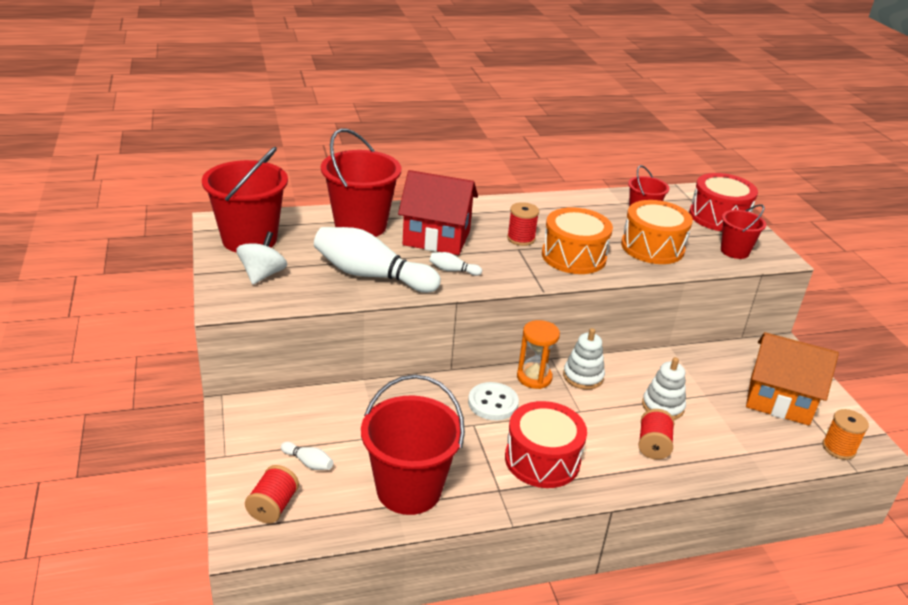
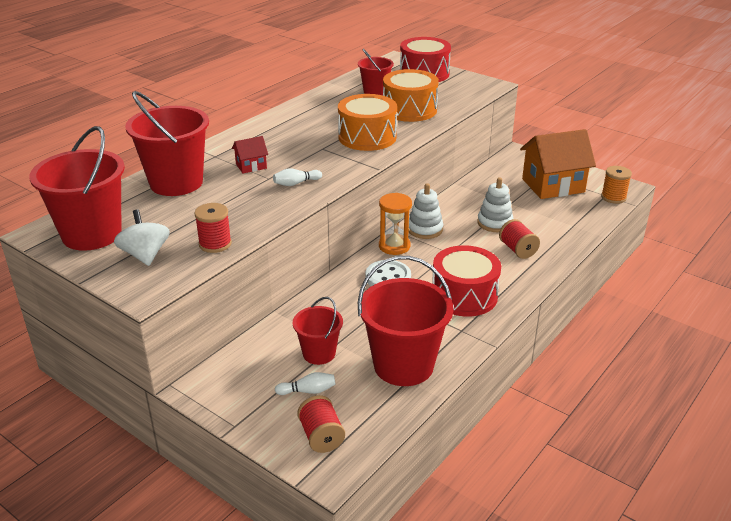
camera: 35 degrees left, 0 degrees up
(371, 275) = (239, 214): white bowling pin -> none
(436, 238) = (251, 166): red house -> red house, size x0.46
(521, 239) = (314, 140): red spool -> red spool (215, 244)
(734, 251) = (462, 91): red bucket -> red bucket (319, 353)

